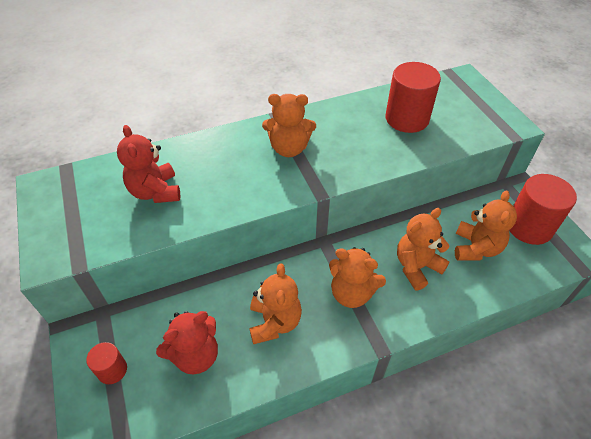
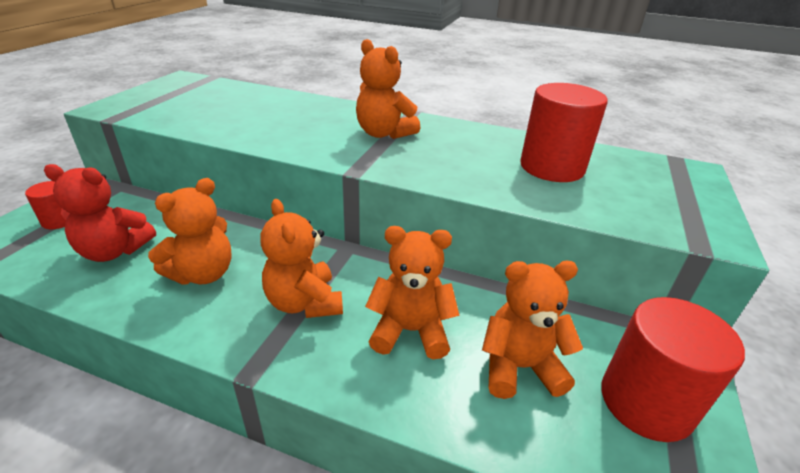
camera: 40 degrees right, 15 degrees down
(155, 192) = (234, 110): red teddy bear -> none
(476, 248) = (519, 367): orange teddy bear -> orange teddy bear turned 150 degrees counterclockwise

